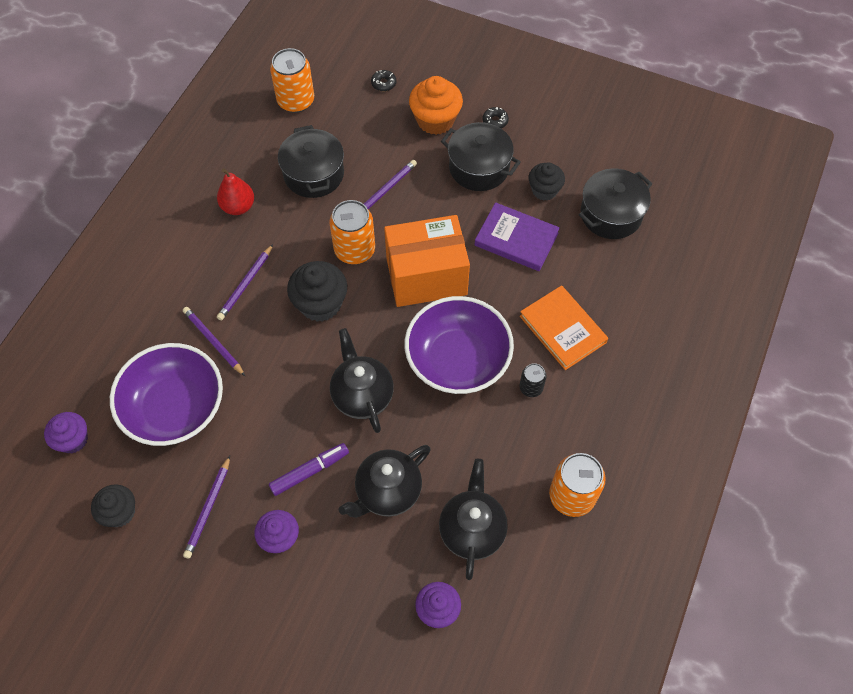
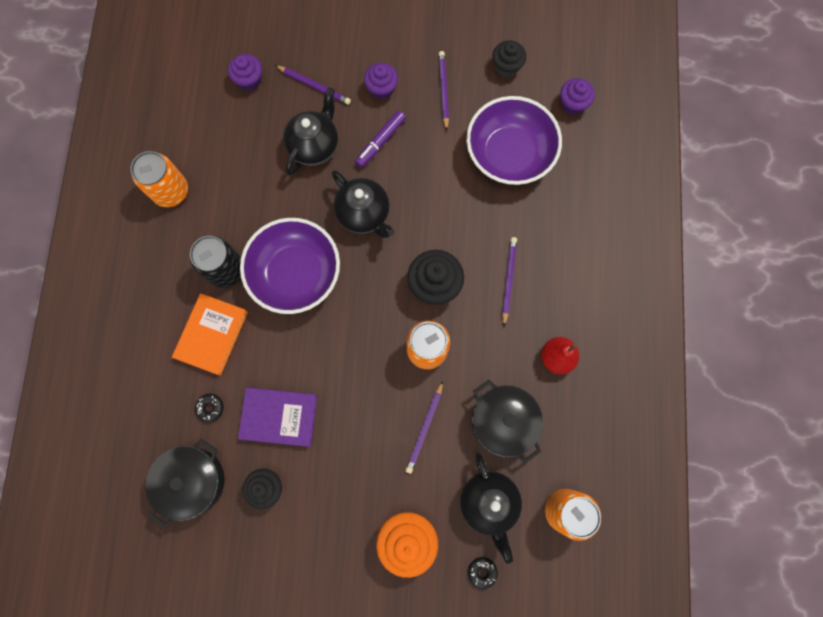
camera: 160 degrees right, 15 degrees up
(213, 342) = (508, 218): purple pencil -> purple pencil (314, 86)
(426, 276) = (350, 345): orange box -> none
(472, 530) = (241, 140): black teapot -> black teapot (488, 502)
(479, 168) = (341, 491): black pot -> none
(495, 121) = (343, 562): black donut -> black donut (210, 408)
(531, 387) = (226, 270): black can -> black can, size x1.86
(562, 329) = (212, 335): orange book -> orange book turned 75 degrees clockwise

